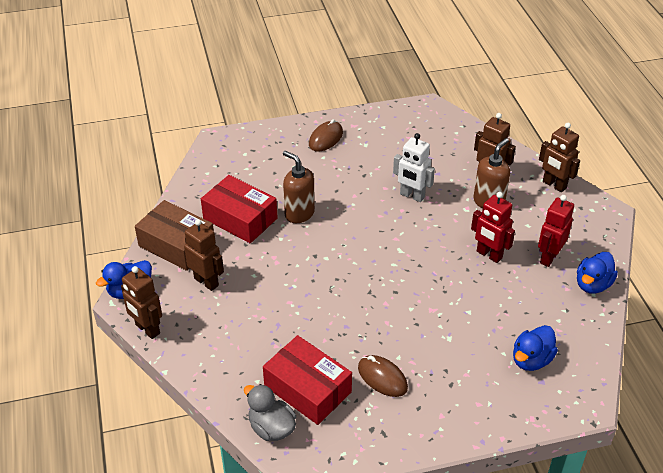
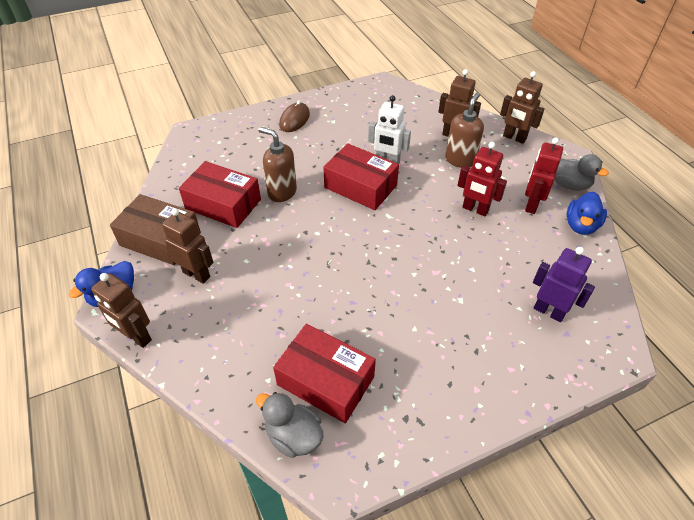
camera: 10 degrees left, 5 degrees up
(378, 217) = (360, 186): none -> red box
(382, 378) = (403, 355): brown mouse -> none
(531, 360) = (549, 311): blue duck -> purple robot
(595, 242) = (569, 185): none -> grey duck

